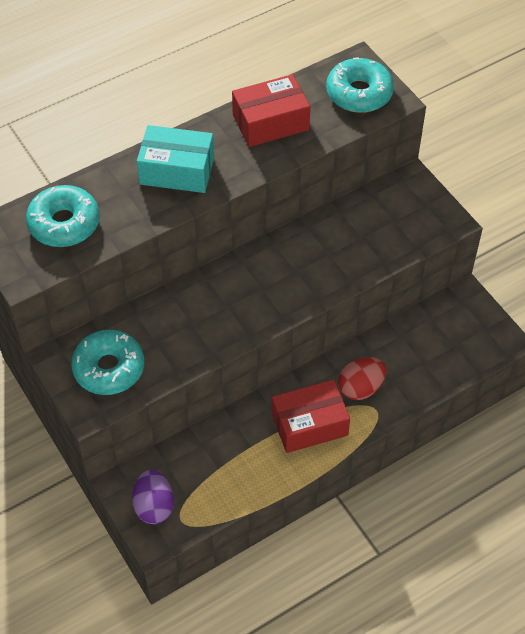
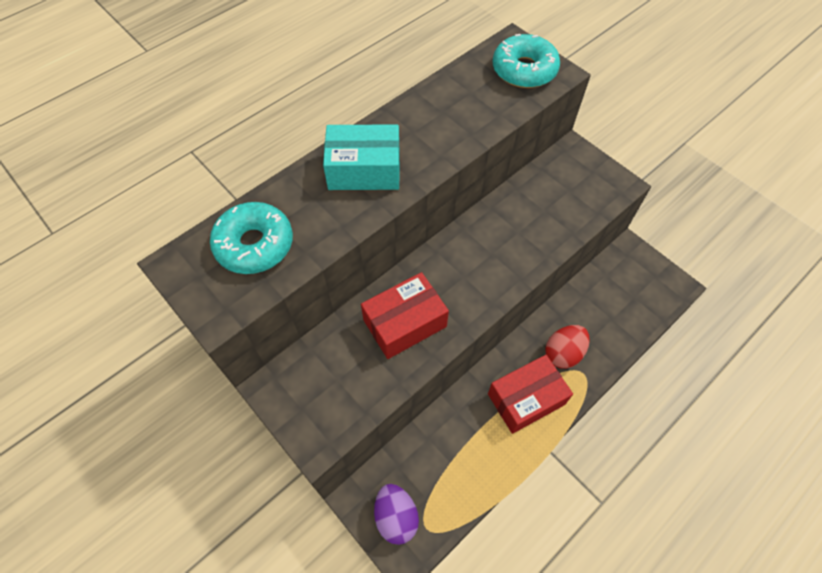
camera: 10 degrees left, 5 degrees up
(109, 368) = (328, 390): turquoise donut -> none
(270, 122) = (446, 108): red box -> red box (404, 323)

